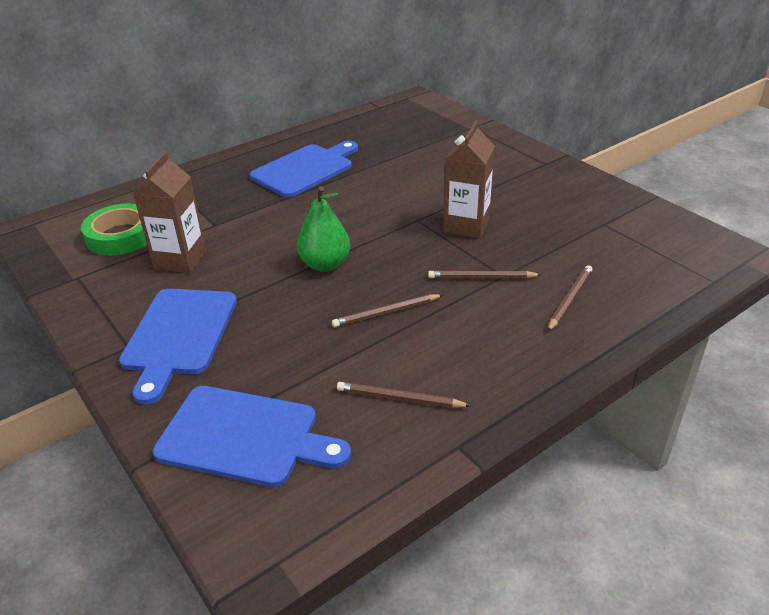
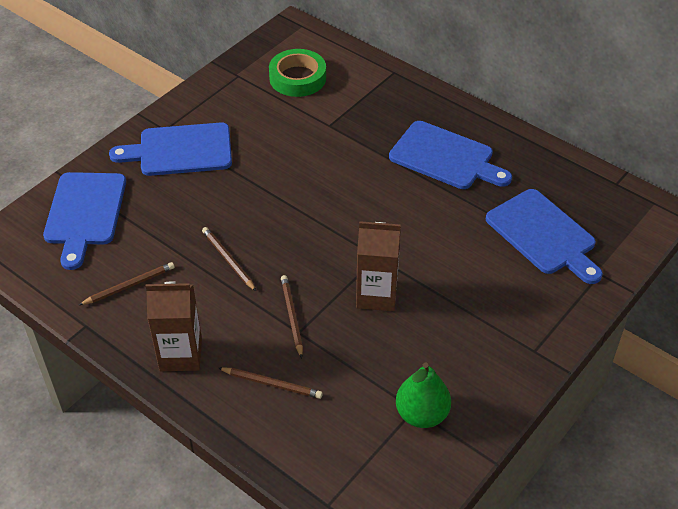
camera: 75 degrees right, 10 degrees up
(180, 260) = (272, 121): brown carton -> brown carton (181, 354)
(325, 264) = (287, 208): green pear -> green pear (422, 414)
(399, 398) = (129, 285): brown pencil -> brown pencil turned 60 degrees clockwise
(422, 141) = (543, 235): none -> blue cutting board

